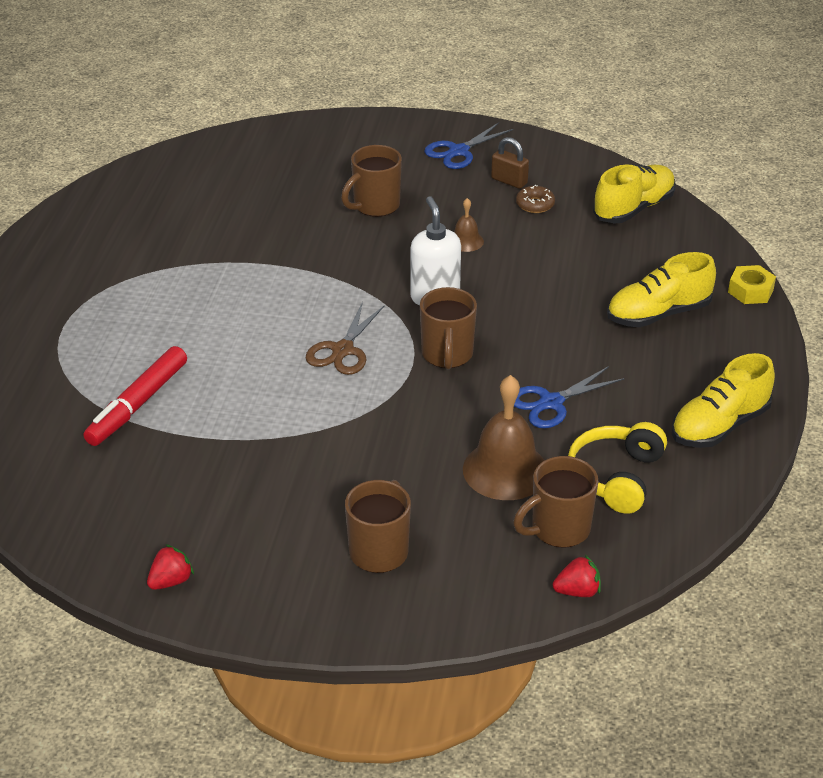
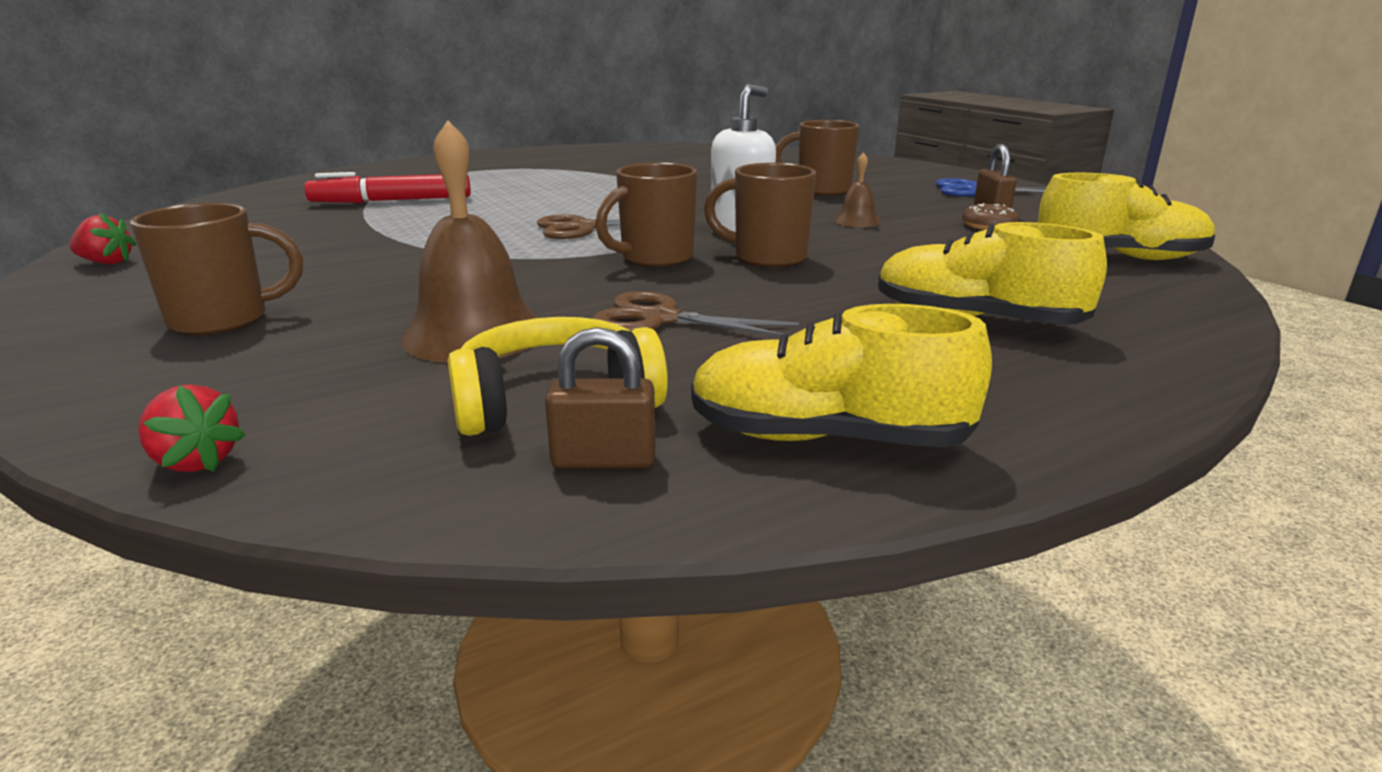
camera: 50 degrees right, 15 degrees down
(551, 403) = (660, 319): blue scissors -> brown scissors
(558, 529) = (366, 400): brown mug -> brown mug (767, 257)
(681, 487) = (604, 459): none -> brown padlock
(750, 291) = (1189, 356): yellow nut -> none

